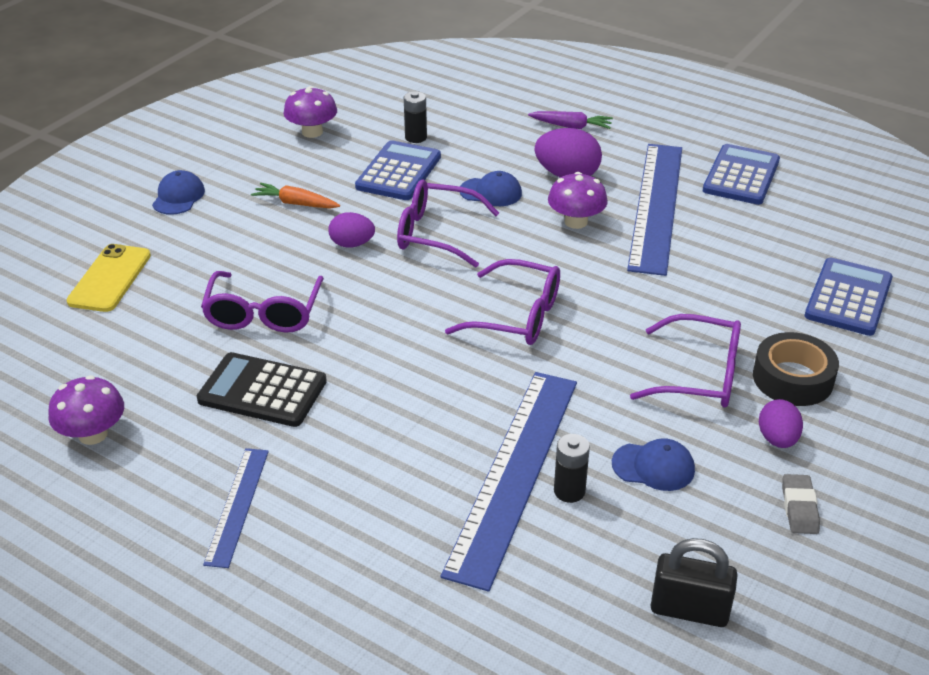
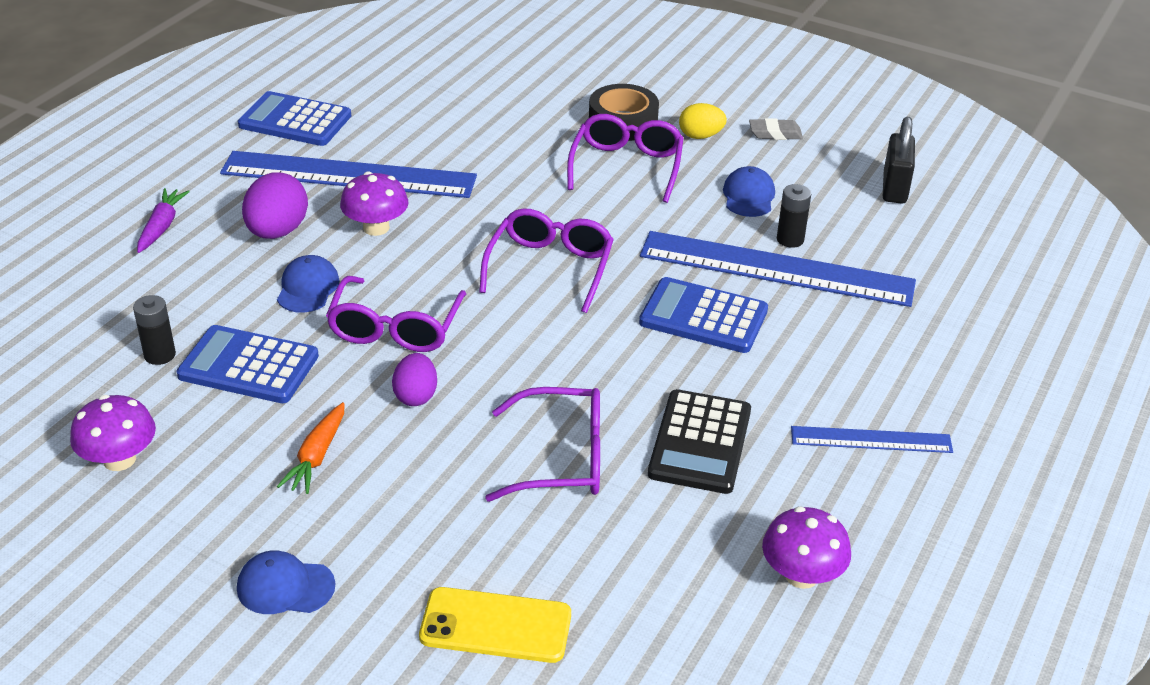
camera: 95 degrees left, 0 degrees up
(777, 439) = (700, 136): purple egg -> yellow egg
(848, 298) = (507, 85): blue calculator -> blue calculator (703, 317)

